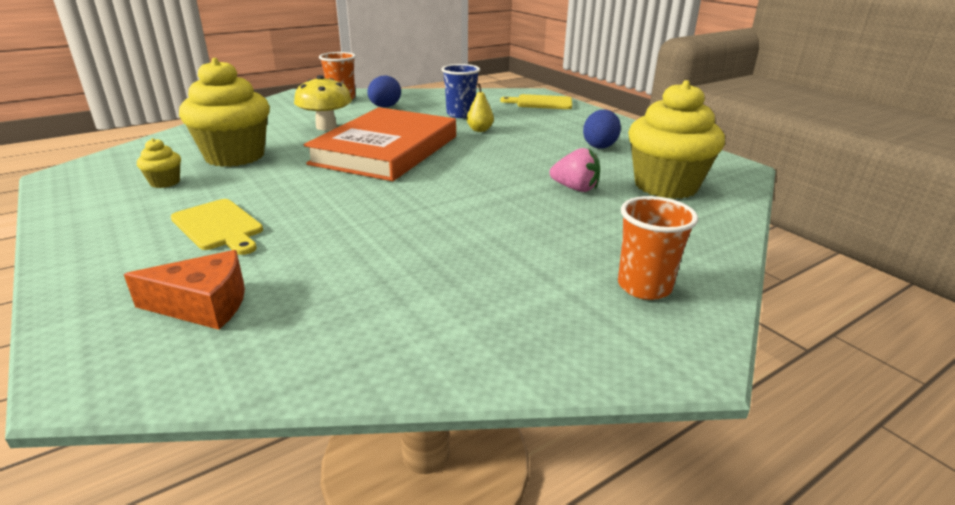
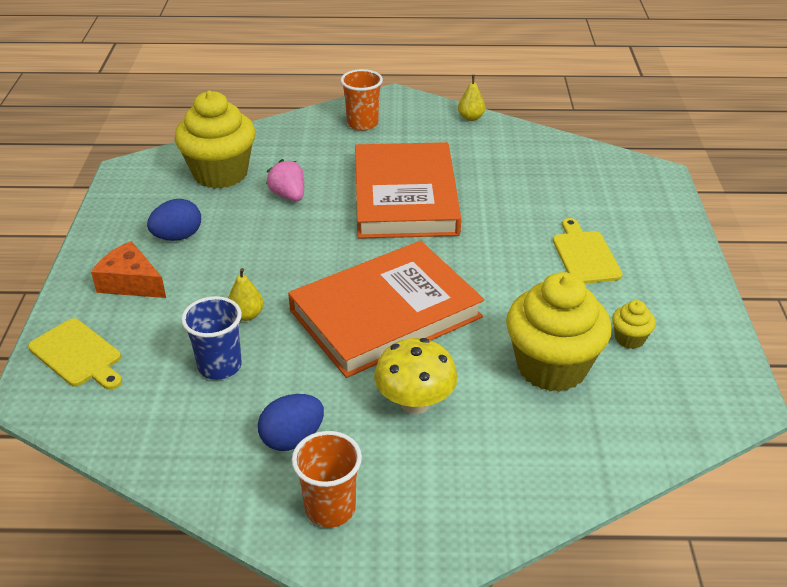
camera: 145 degrees left, 10 degrees up
(203, 304) = (601, 193): orange cheese -> orange cheese (131, 283)
(465, 220) = (405, 197): none -> orange book
(508, 367) = (471, 118): none -> yellow pear

